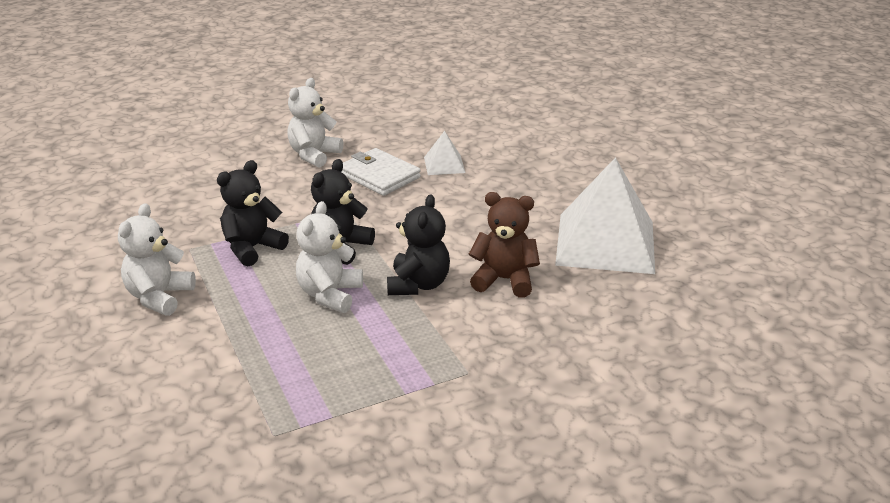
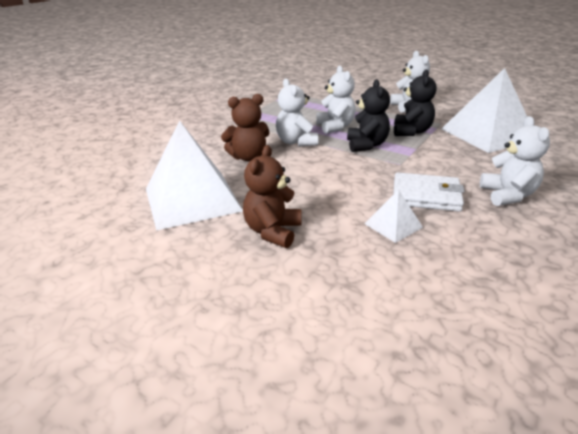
camera: 150 degrees right, 0 degrees up
(179, 212) = (488, 134): none -> white pyramid
(418, 284) = (296, 142): black teddy bear -> white teddy bear
(547, 190) = (273, 231): none -> brown teddy bear

